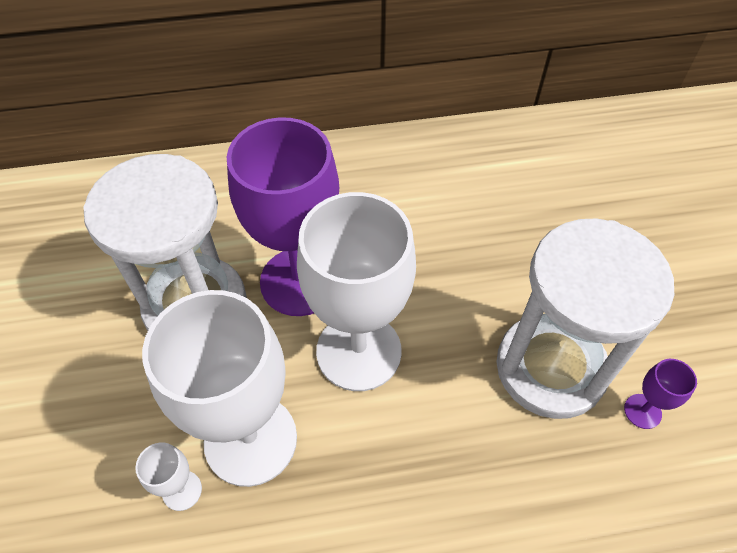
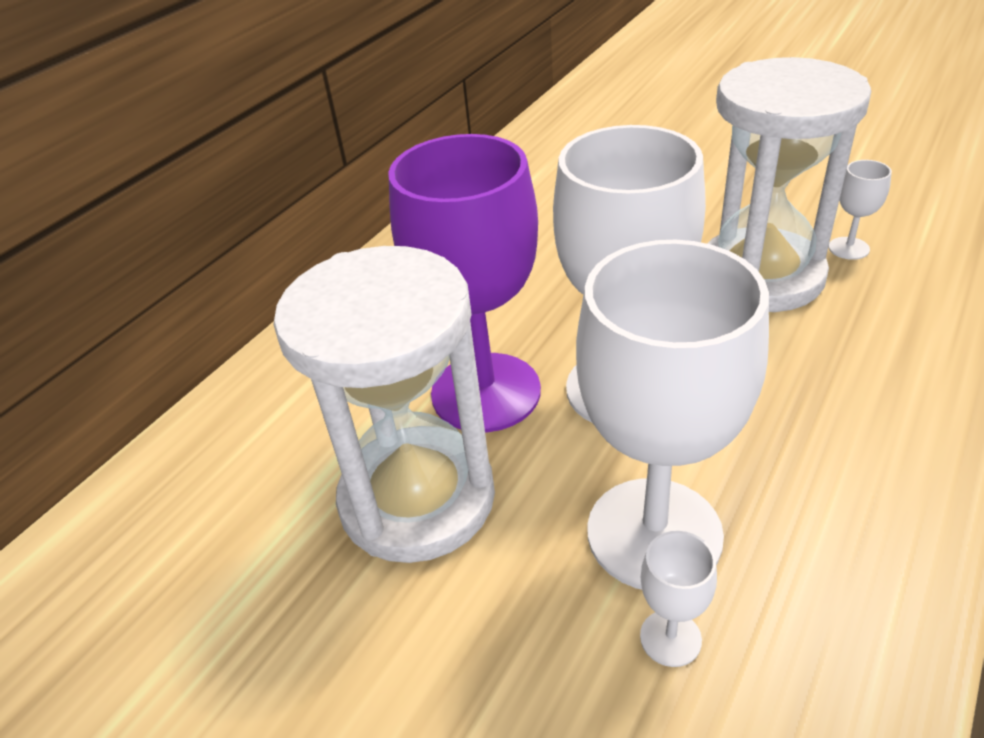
camera: 45 degrees left, 15 degrees down
(642, 411) = (848, 248): purple goblet -> white goblet

